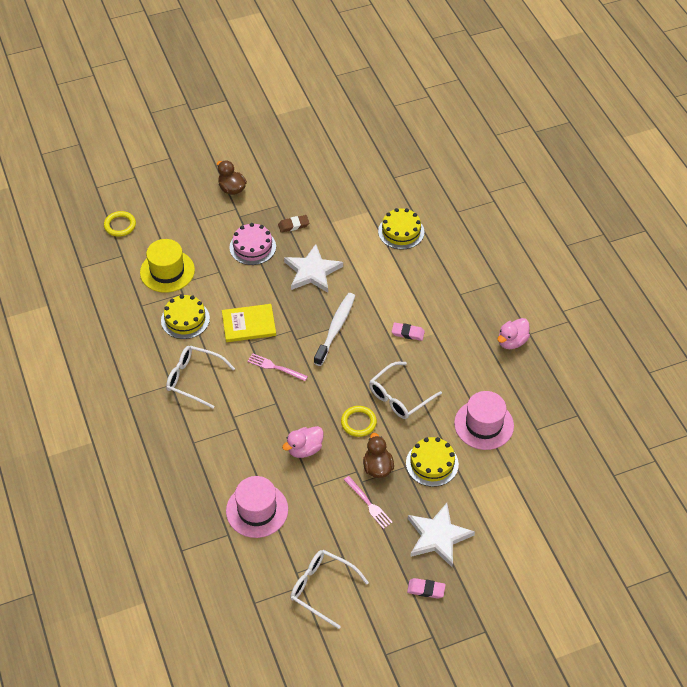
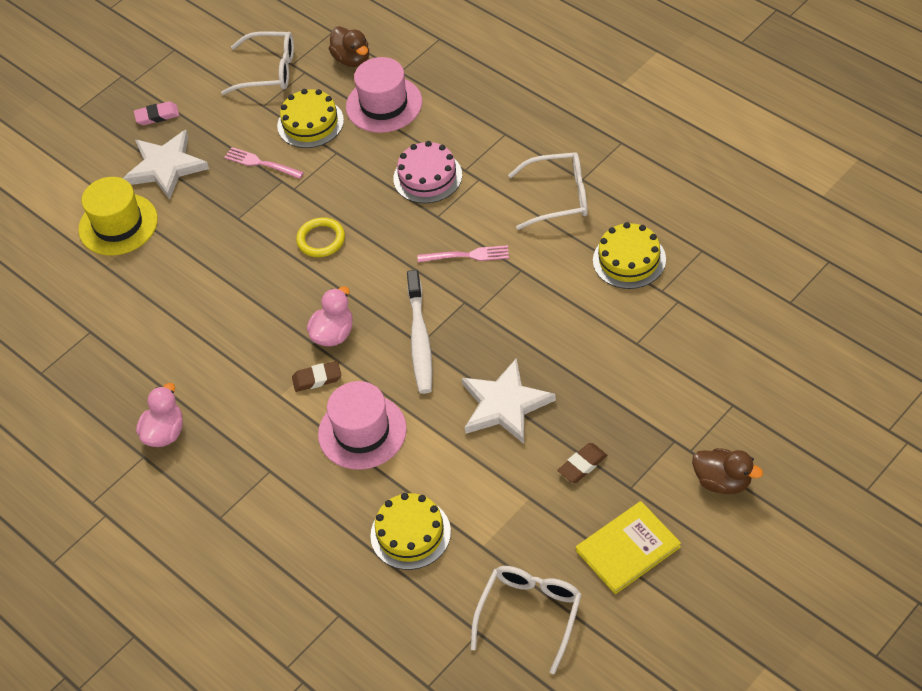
camera: 160 degrees right, 0 degrees up
(120, 225) = (835, 343): yellow ring -> none
(167, 271) = (708, 310): yellow hat -> yellow hat (118, 224)
(249, 324) = (540, 292): yellow book -> yellow book (628, 549)
(252, 247) = (617, 401): pink cake -> pink cake (427, 177)
(304, 449) = (369, 184): pink duck -> pink duck (333, 334)
(377, 467) = (270, 203): brown duck -> brown duck (352, 59)
(399, 397) = (285, 291): white glasses -> white glasses (530, 614)
(408, 333) = (317, 378): pink eraser -> brown eraser
(432, 463) = (207, 235): yellow cake -> yellow cake (310, 123)
(484, 424) = (161, 307): pink hat -> pink hat (362, 432)

